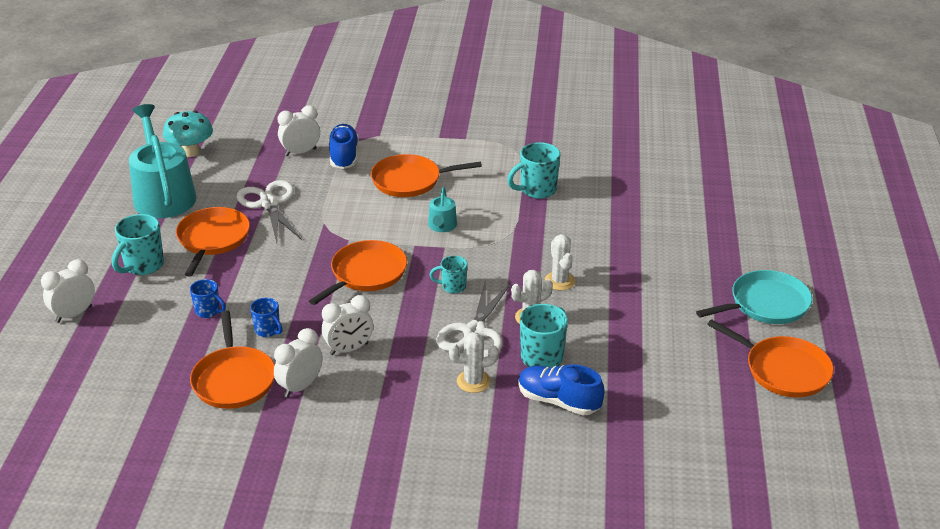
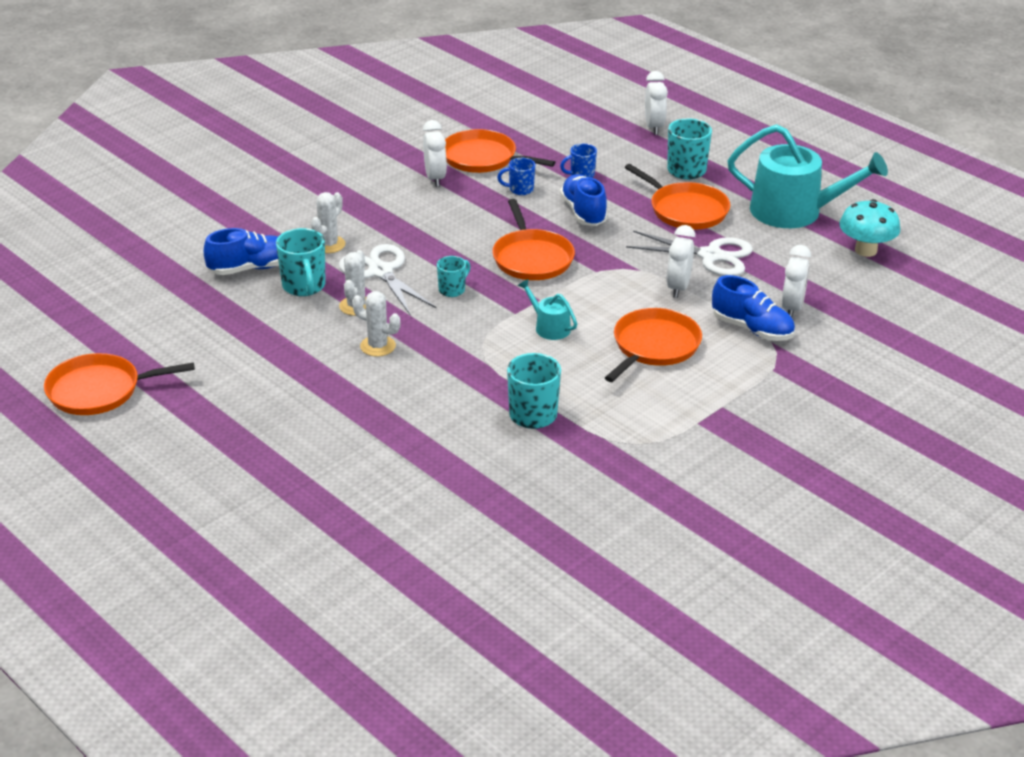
camera: 130 degrees right, 0 degrees up
(270, 282) = (583, 212): none -> blue shoe
(349, 349) = (446, 212): white clock -> white clock (678, 288)
(765, 304) = (173, 439): turquoise pan -> none

